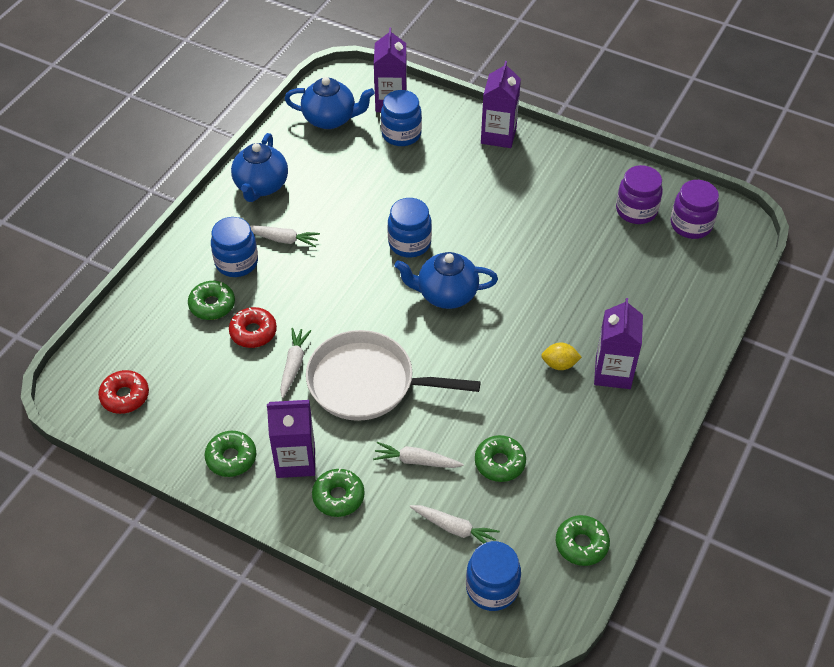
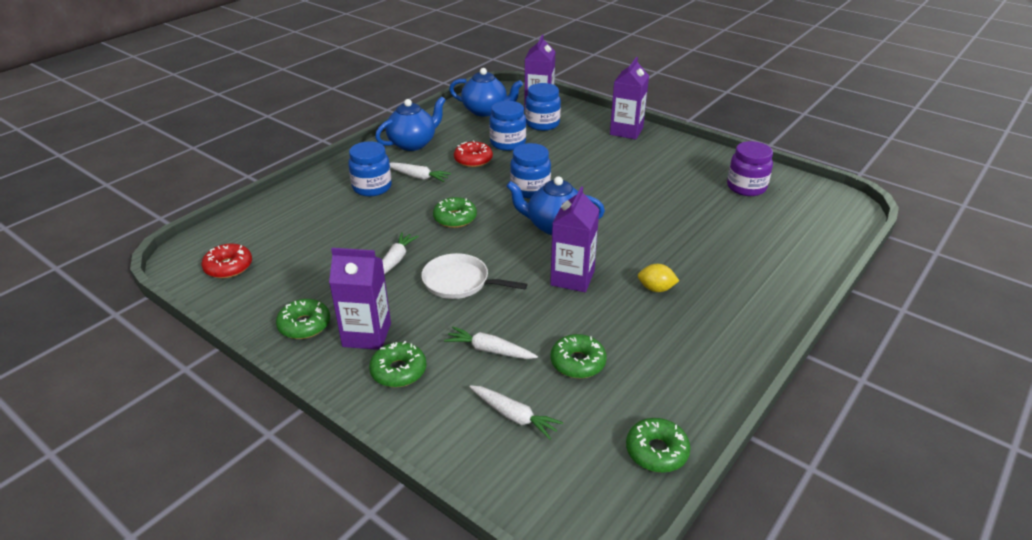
camera: 10 degrees right, 15 degrees down
(212, 305) = (338, 212): green donut -> green donut (455, 218)
(253, 332) = (366, 234): red donut -> red donut (473, 160)
(261, 186) = (413, 143): blue teapot -> blue teapot turned 150 degrees counterclockwise
(366, 383) = (459, 282): white pan -> white pan, size x0.63
(492, 588) = (542, 482): blue jar -> blue jar (508, 143)
(613, 372) = (711, 301): purple carton -> purple carton (572, 278)
(691, 225) = (799, 201): purple jar -> none

